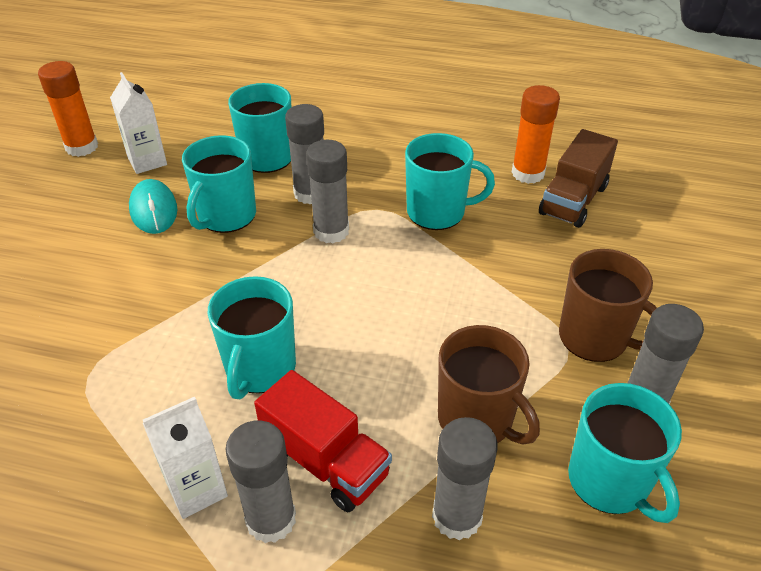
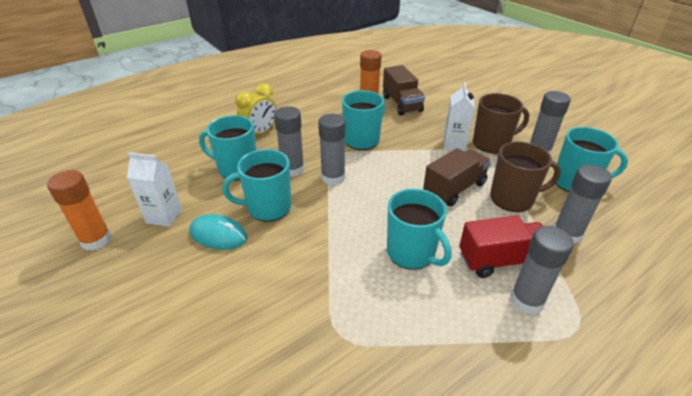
camera: 50 degrees left, 5 degrees down
(196, 489) = (483, 322): white carton -> white carton (454, 144)
(226, 216) = (268, 208): turquoise mug -> turquoise mug turned 105 degrees clockwise
(348, 132) = (260, 133): none -> yellow clock
(430, 348) = (454, 189): none -> brown truck

